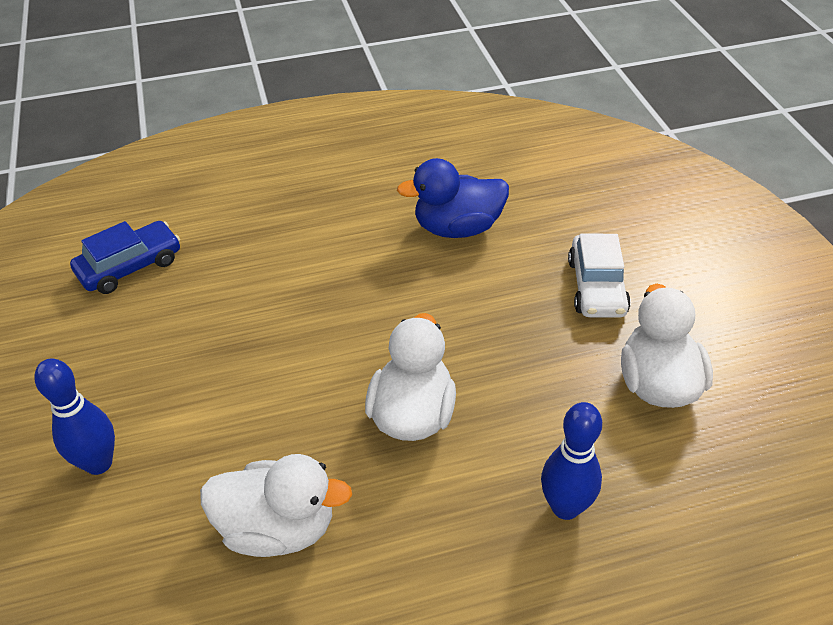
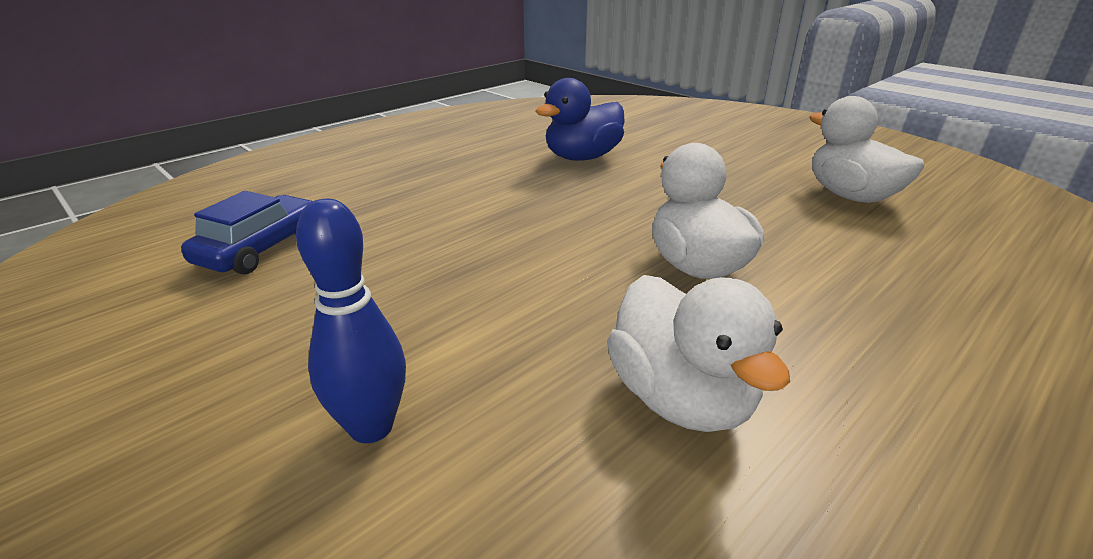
camera: 30 degrees left, 15 degrees down
(278, 528) = (681, 399): white duck -> white duck turned 90 degrees clockwise
(565, 507) = (908, 282): blue bowling pin -> none
(597, 287) = (731, 162): white car -> none

